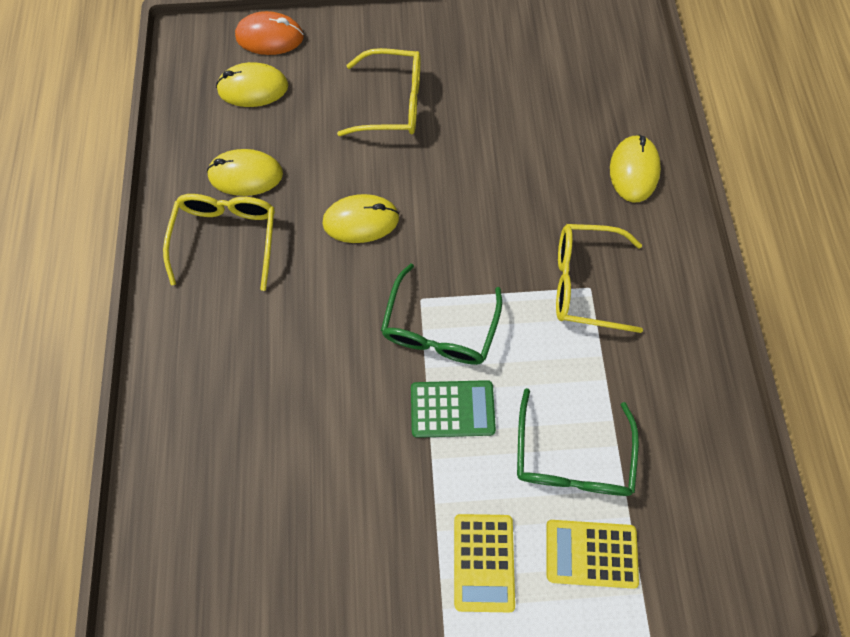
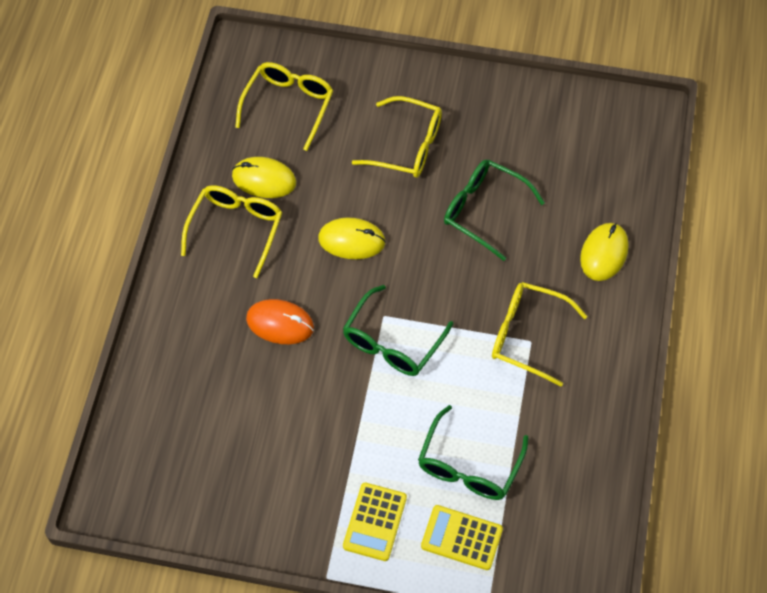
camera: 15 degrees right, 10 degrees down
(253, 88) = (289, 105): yellow mouse -> yellow glasses
(270, 37) = (315, 62): orange mouse -> orange mouse (280, 323)
(452, 409) = (384, 407): green calculator -> none
(493, 154) = (483, 210): none -> green glasses

